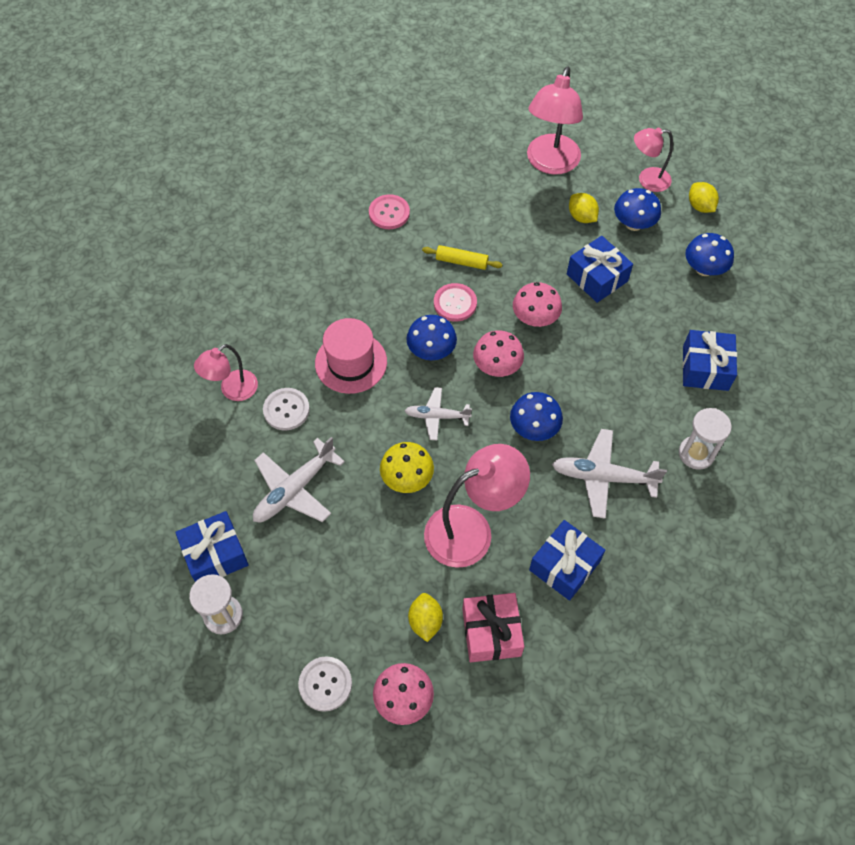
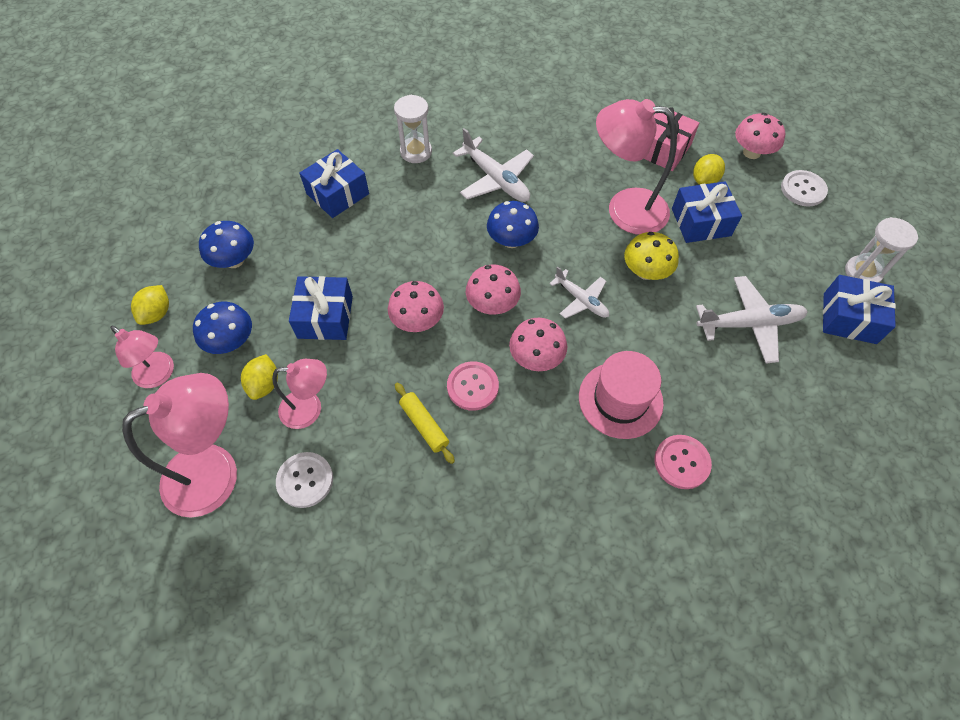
camera: 140 degrees left, 0 degrees up
(232, 390) = (759, 454): pink lamp -> pink lamp (310, 409)
(286, 410) = (715, 397): white button -> white button (305, 480)
(389, 213) = (441, 548): pink button -> pink button (681, 462)
(431, 351) = (536, 357): blue mushroom -> pink mushroom
(564, 565) = (578, 151): blue gift -> blue gift (701, 222)

